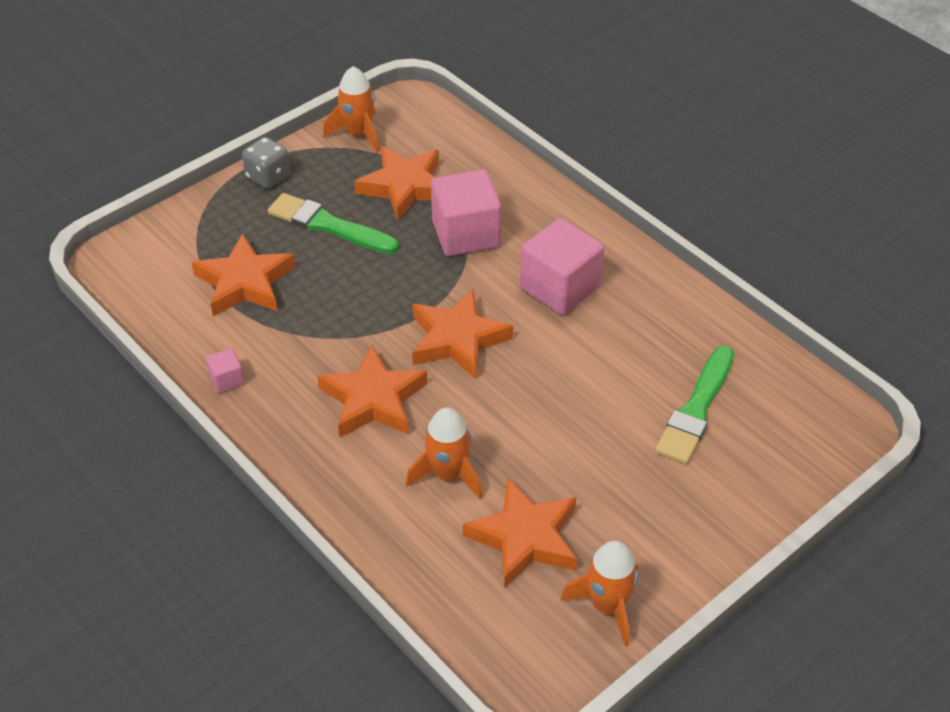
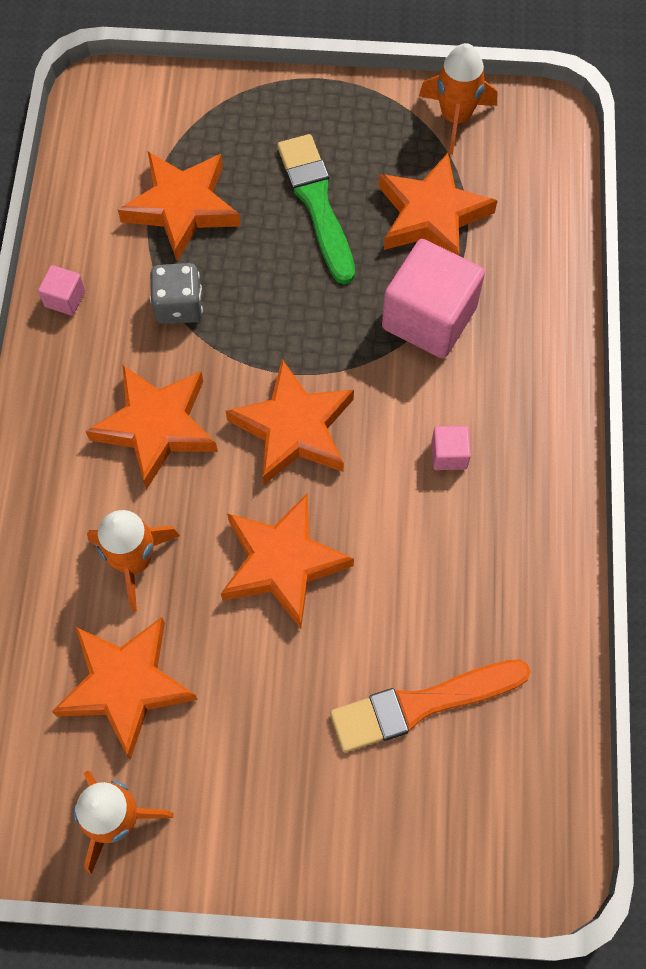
camera: 45 degrees right, 20 degrees up
(268, 177) = (322, 104): grey dice -> grey dice (179, 306)
(535, 406) = (282, 562): none -> orange star
(560, 287) = (449, 454): pink cube -> pink cube, size x0.45
(696, 409) = (422, 704): green brush -> orange brush

